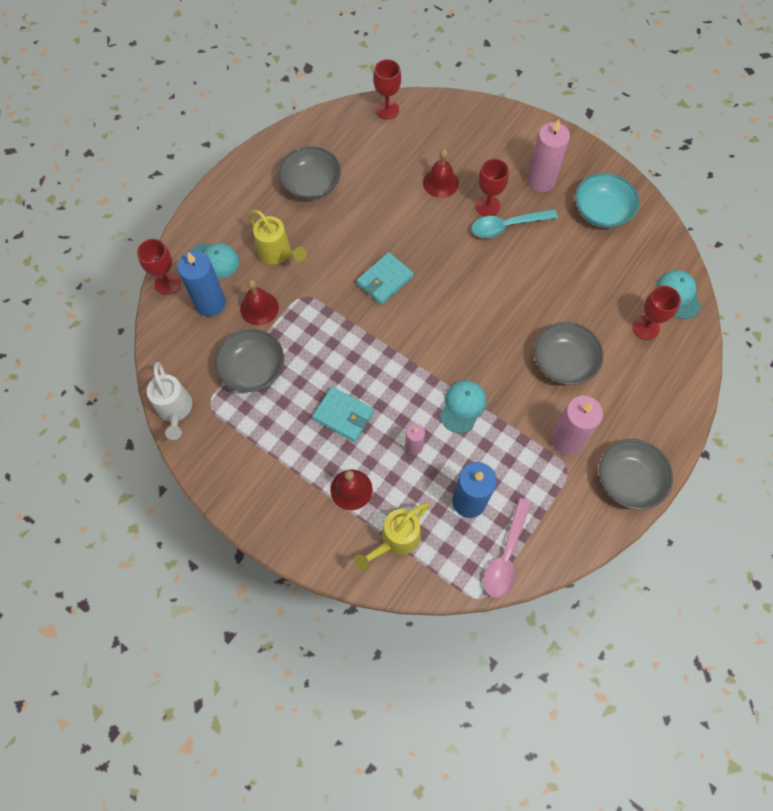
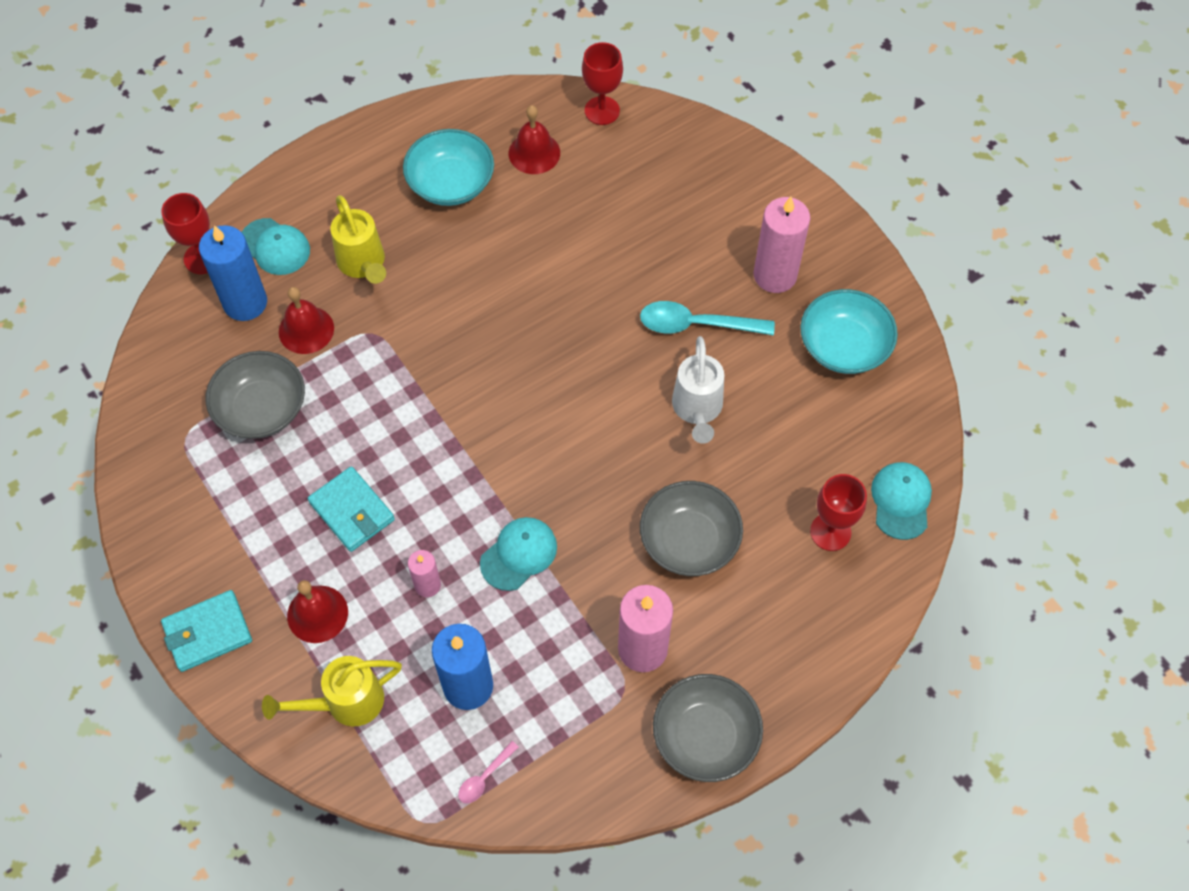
camera: 20 degrees right, 5 degrees down
(175, 410) = (137, 429): white watering can -> white watering can (697, 409)
(311, 184) = (451, 183): grey bowl -> turquoise bowl
(385, 280) = (491, 346): turquoise wallet -> turquoise wallet (208, 632)
(440, 182) = (630, 235): red bell -> red bell (534, 153)
(487, 206) = (682, 287): red goblet -> none
(506, 555) = (484, 777): pink spoon -> pink spoon, size x0.51

